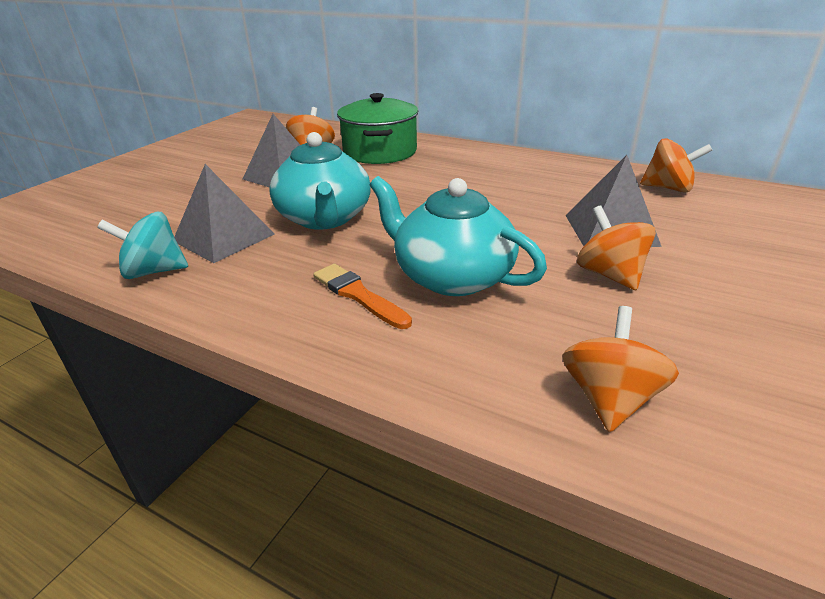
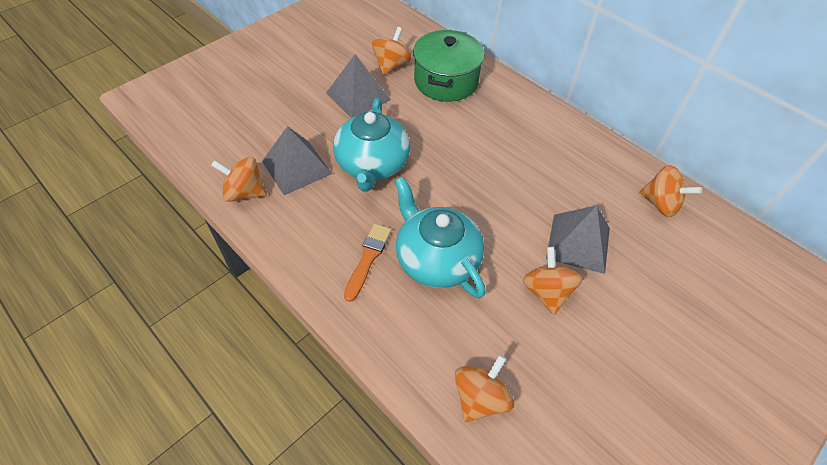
camera: 15 degrees right, 20 degrees up
(154, 271) = (245, 192): turquoise spinning top -> orange spinning top
(358, 295) = (368, 259): orange brush -> orange brush turned 45 degrees clockwise

